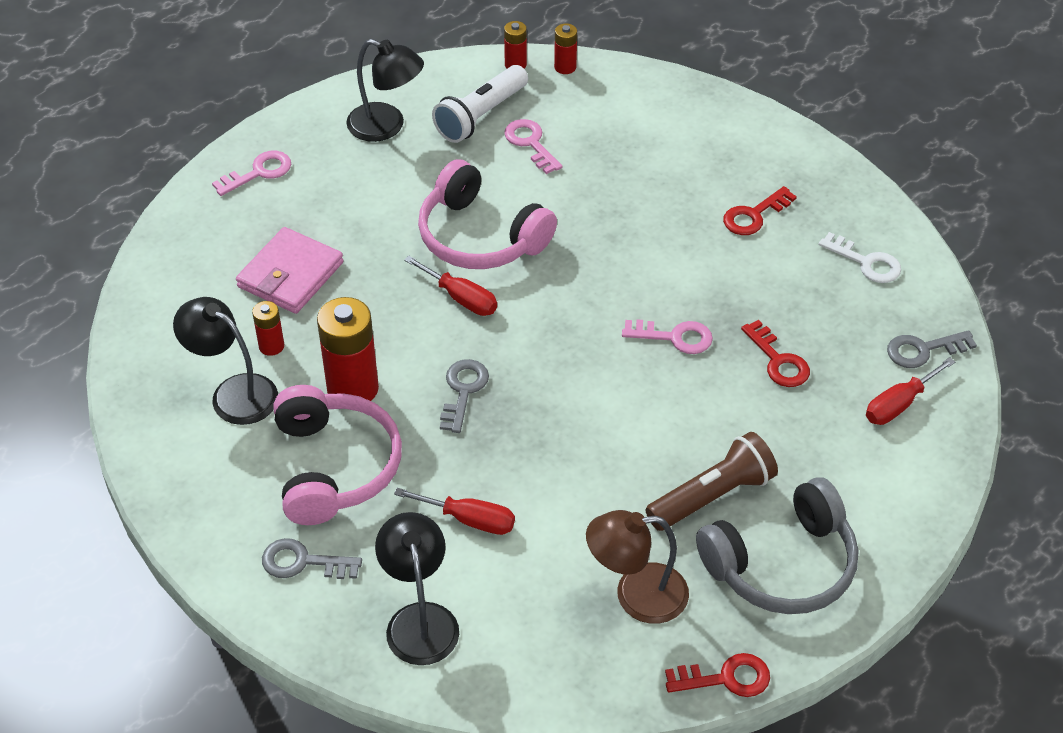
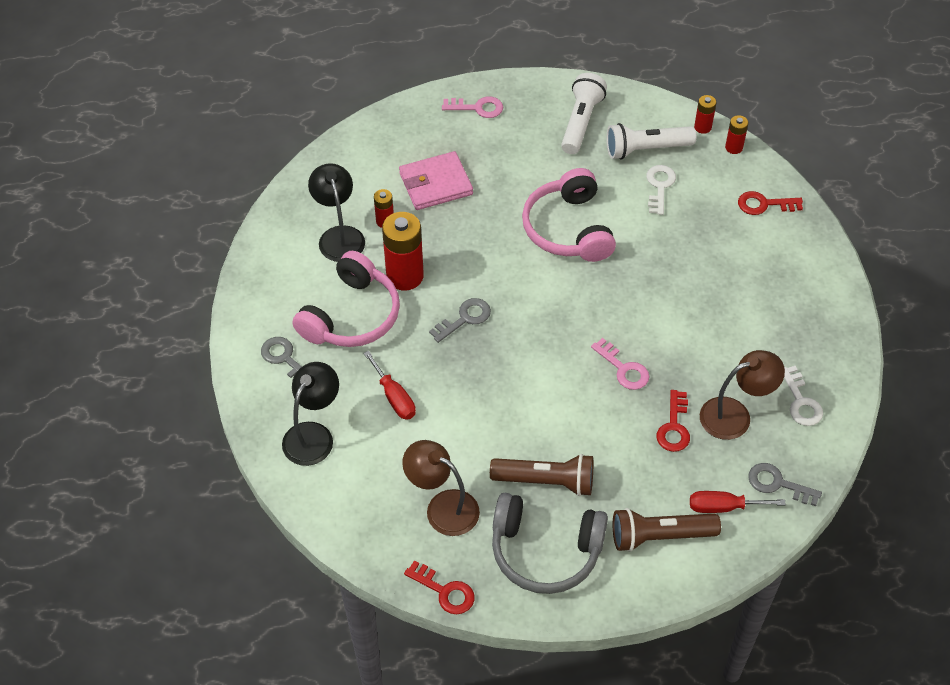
camera: 40 degrees right, 5 degrees up
(386, 126) = (581, 122): black lamp -> white flashlight
(461, 298) = (519, 260): red screwdriver -> none
(531, 143) = (659, 186): pink key -> white key
(754, 215) = (758, 323): red key -> red key (764, 204)
(821, 312) = (735, 415): none -> brown lamp
(872, 472) = (660, 536): none -> brown flashlight

